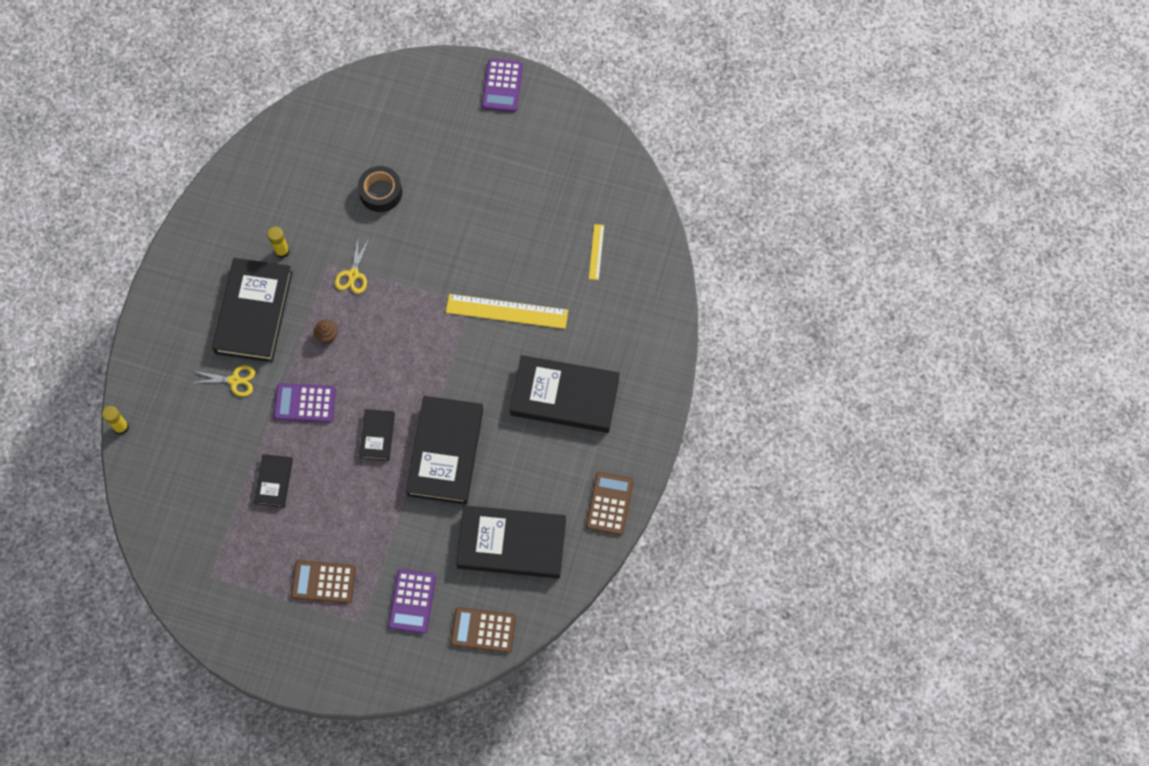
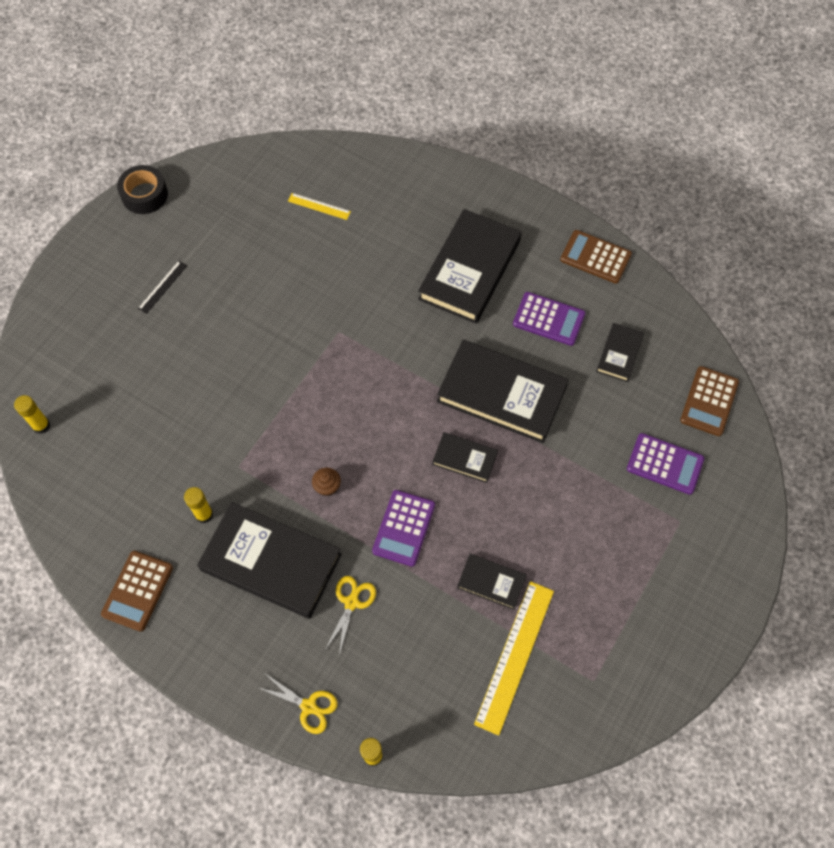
camera: 75 degrees left, 5 degrees down
(323, 582) = (625, 552): brown calculator -> brown calculator (137, 591)
(328, 108) = (41, 425): none -> yellow glue stick
(353, 274) = (262, 443): yellow scissors -> yellow scissors (308, 706)
(381, 192) = (171, 393): black tape -> black tape (144, 195)
(478, 152) = (163, 287): none -> black ruler
(502, 86) = (93, 247): purple calculator -> purple calculator (548, 319)
(507, 311) = (358, 301): yellow ruler -> yellow ruler (515, 656)
(511, 543) = (619, 354): black book -> black book, size x0.49

